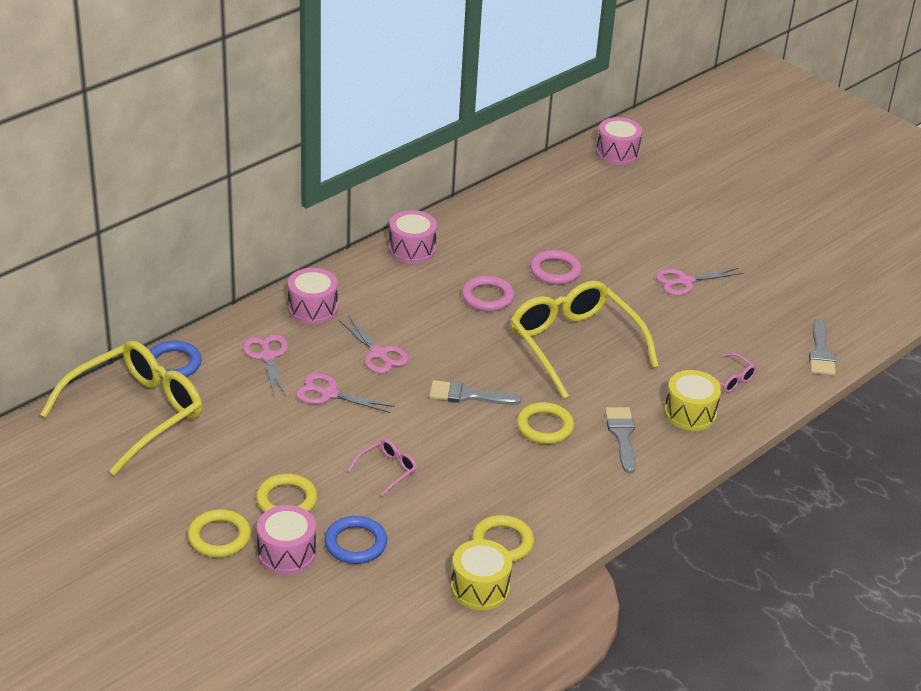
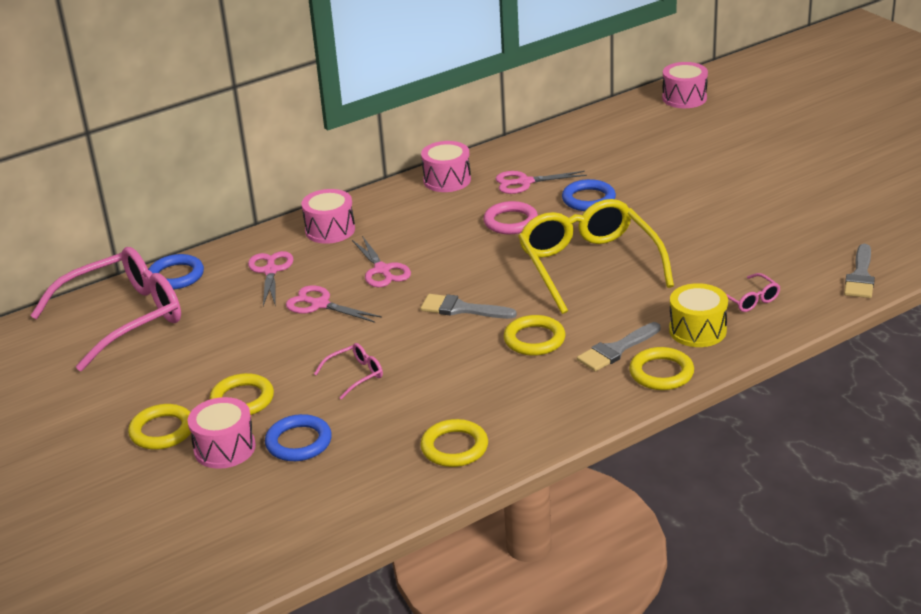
camera: 15 degrees right, 5 degrees down
(136, 413) = (124, 317): yellow glasses -> pink glasses
(480, 588) = (416, 490): yellow drum -> none
(555, 271) = (588, 199): pink ring -> blue ring
(622, 435) = (616, 350): grey brush -> grey brush turned 135 degrees counterclockwise
(668, 458) = (661, 373): none -> yellow ring
(685, 281) = (725, 210): pink scissors -> pink scissors (524, 182)

